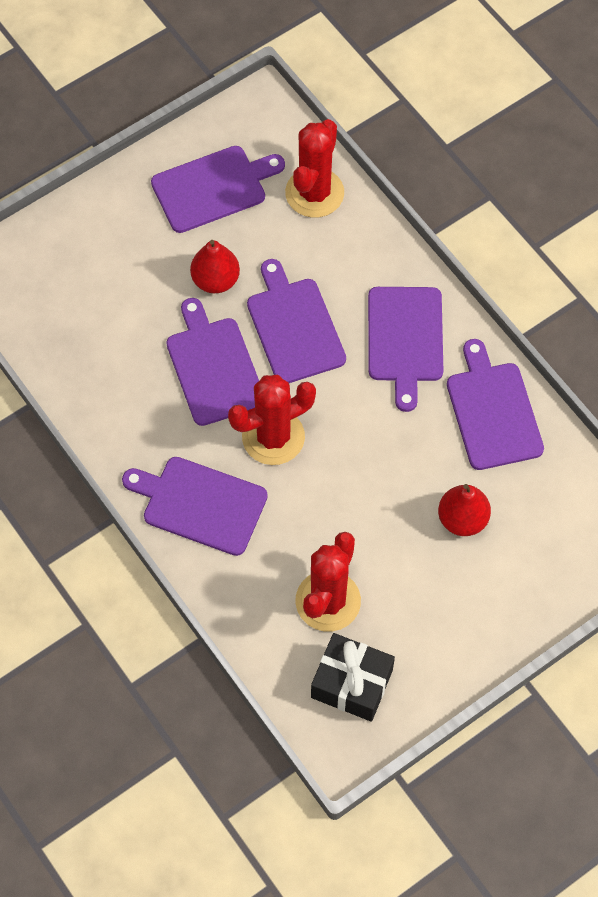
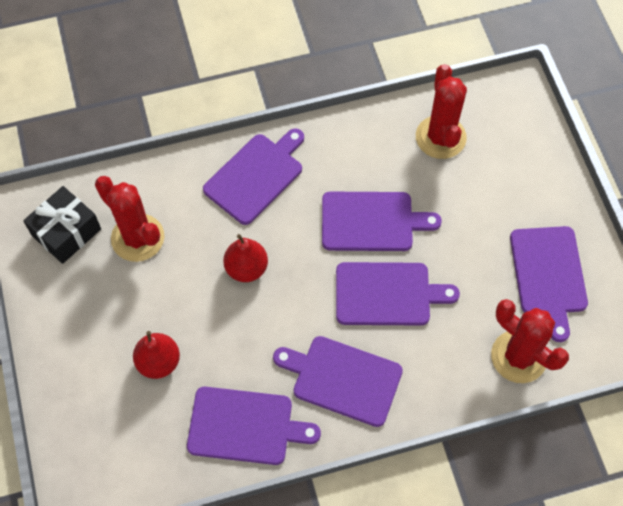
camera: 110 degrees right, 0 degrees up
(215, 280) = (453, 248): red pear -> red pear (246, 268)
(273, 437) = (291, 245): red cactus -> red cactus (440, 137)

